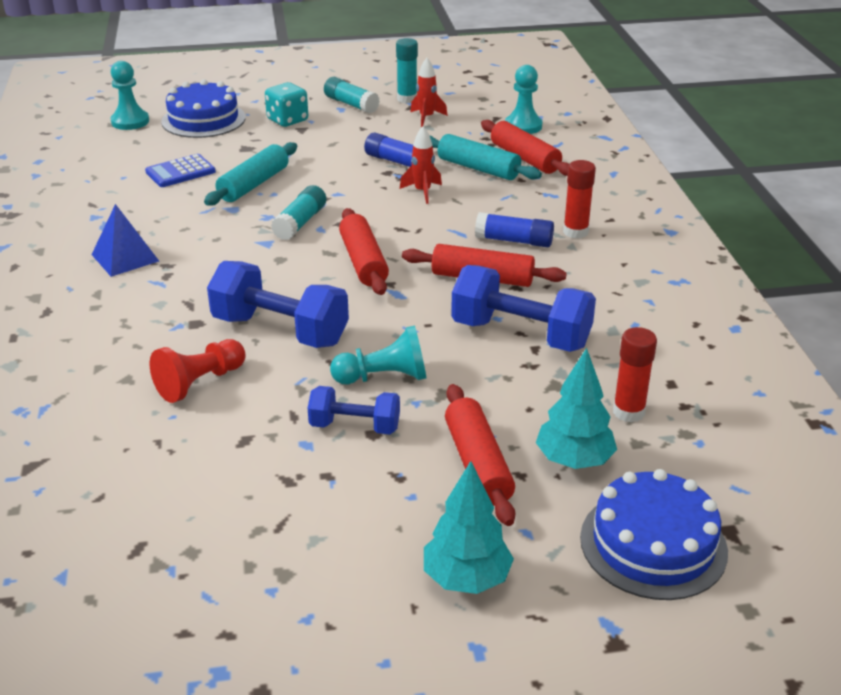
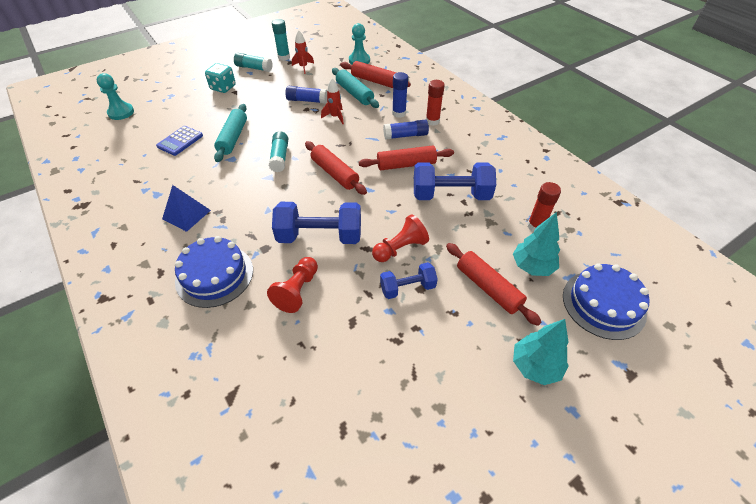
camera: 25 degrees left, 15 degrees up
(203, 119) = (169, 99): blue cake -> blue cake (214, 275)
(384, 377) = (400, 248): turquoise pawn -> red pawn
(478, 168) = (354, 93): turquoise rolling pin -> turquoise rolling pin turned 45 degrees clockwise
(528, 209) = (399, 113): none -> blue glue stick

